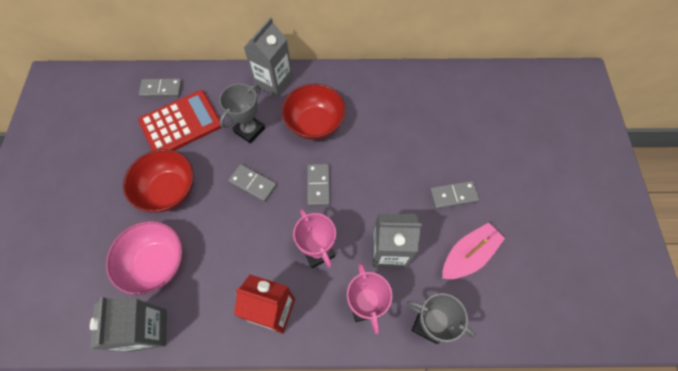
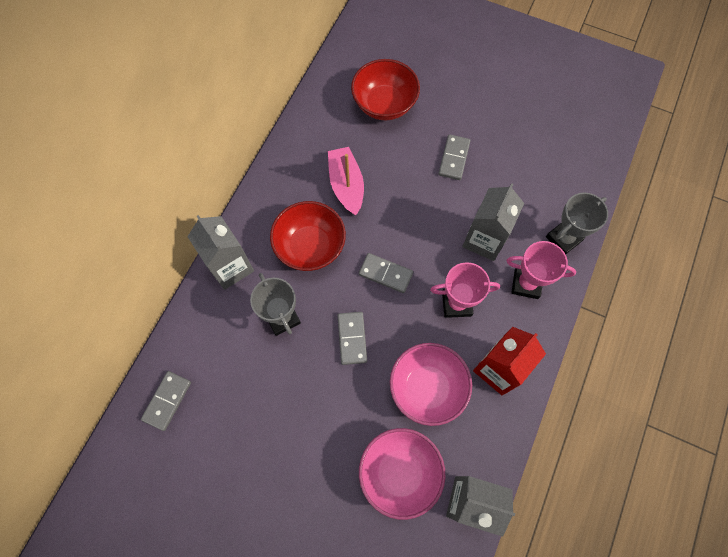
camera: 65 degrees left, 5 degrees up
(169, 190) = (316, 433): red bowl -> red bowl (384, 104)
(181, 124) = (232, 392): red calculator -> none
(233, 257) = (427, 388): none -> pink bowl
(253, 183) = (352, 338): grey domino -> grey domino turned 60 degrees counterclockwise
(468, 255) = (516, 176): pink boat -> pink boat (346, 185)

